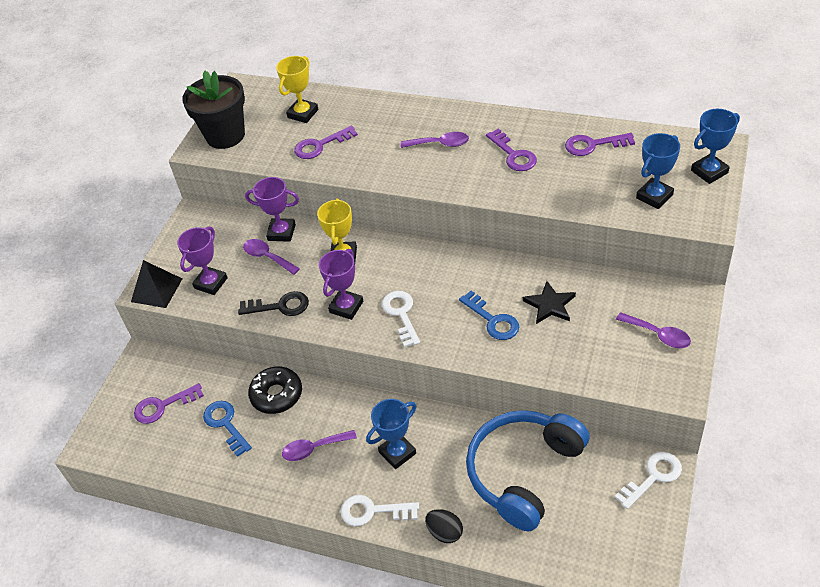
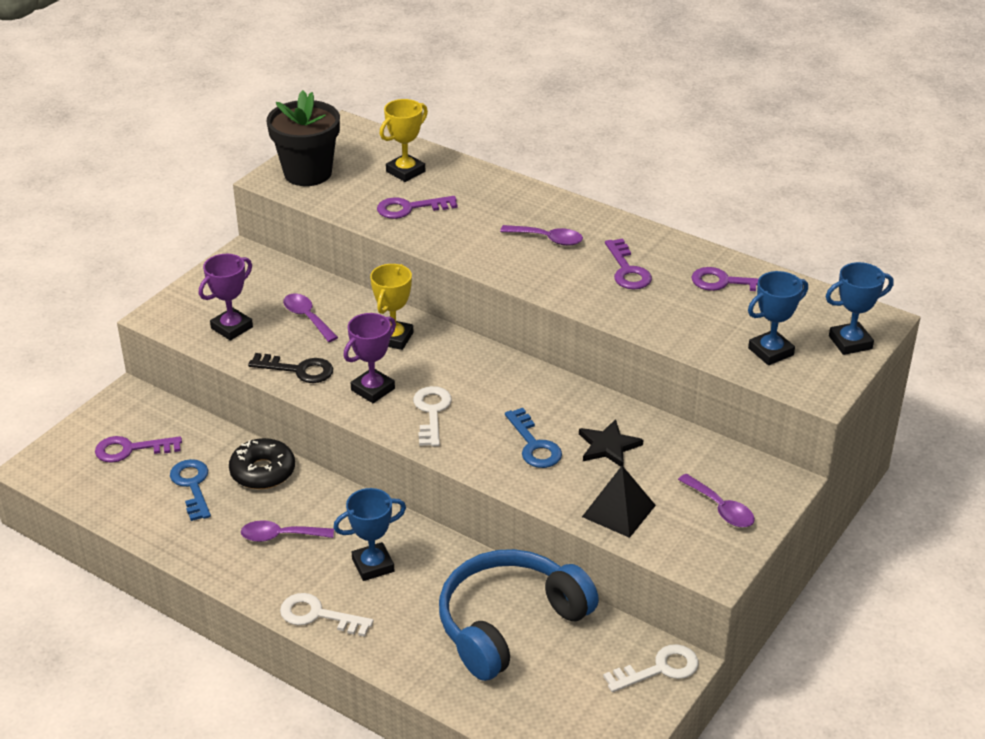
camera: 10 degrees right, 10 degrees down
(157, 290) = (169, 319): black pyramid -> black pyramid (619, 511)
(281, 232) = (334, 297): purple trophy -> none
(445, 532) = (390, 658): black egg -> none

